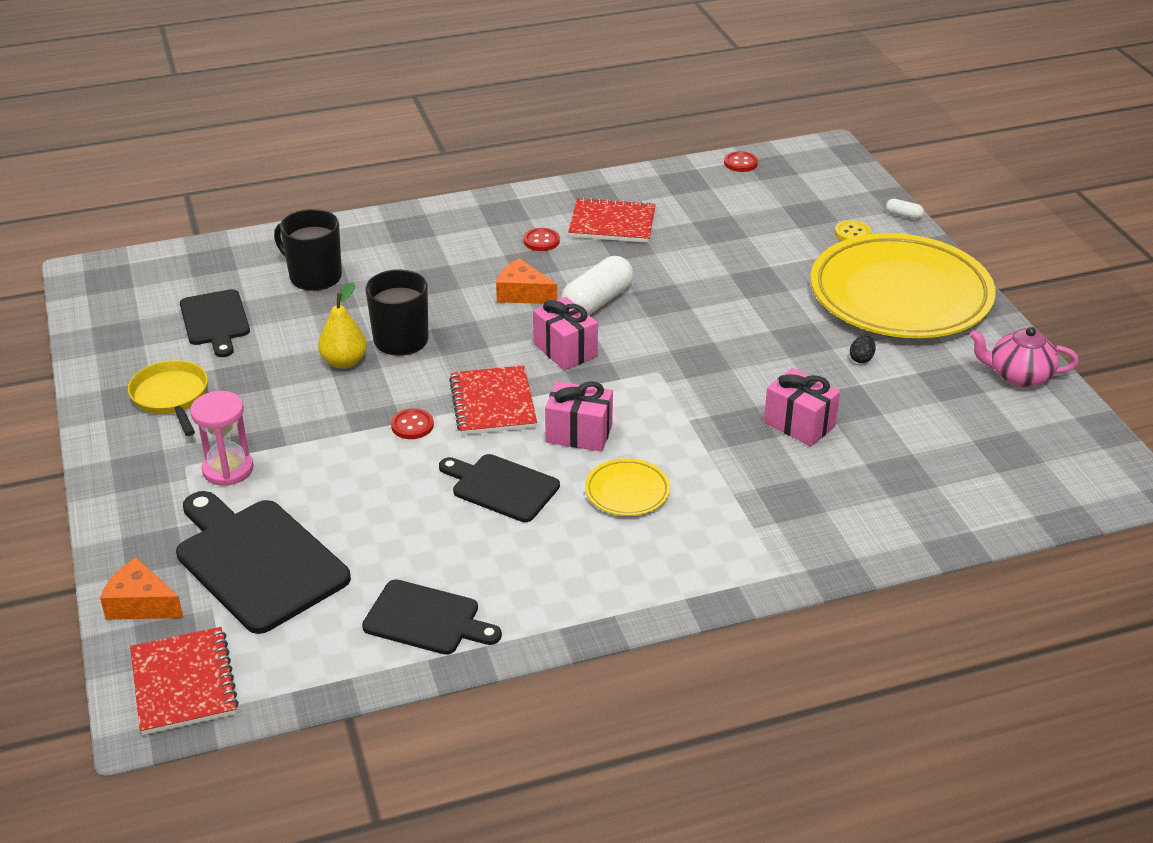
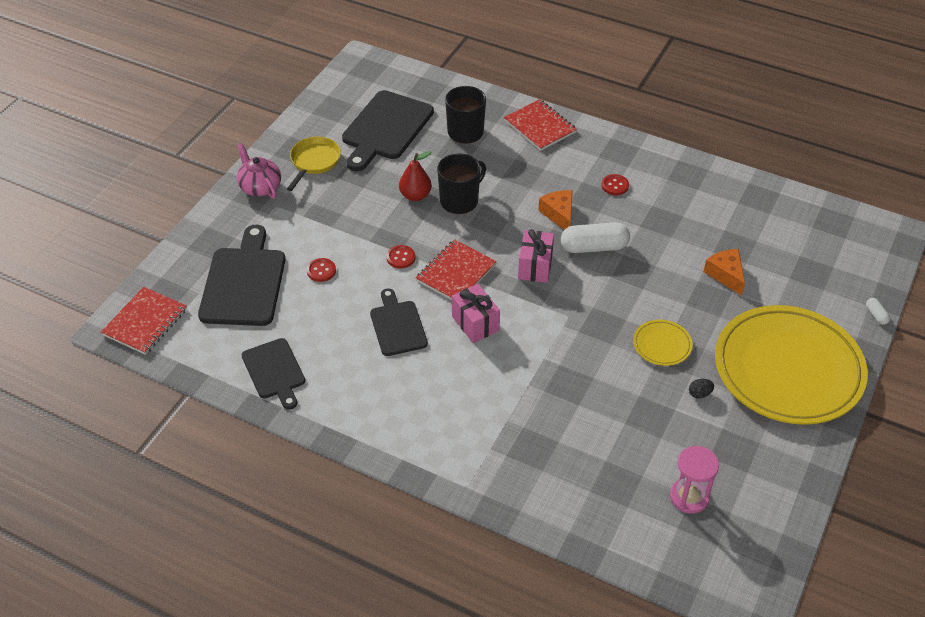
camera: 45 degrees right, 10 degrees up
(141, 604) = (175, 268): orange cheese -> orange cheese (725, 275)
(215, 321) = (385, 128): black cutting board -> black cutting board, size x1.62
(228, 469) = (290, 222): pink hourglass -> pink hourglass (689, 497)
(344, 362) = (415, 195): yellow pear -> red pear
(612, 223) = (672, 200): red notebook -> red notebook (540, 127)
(627, 491) = (454, 376): yellow plate -> yellow plate (662, 345)
(740, 163) = (815, 207): red button -> red button (321, 271)
(799, 424) = (602, 407): pink gift -> none
(852, 233) = (820, 305): yellow button -> none
(1018, 376) = (786, 479): pink teapot -> pink teapot (260, 187)

